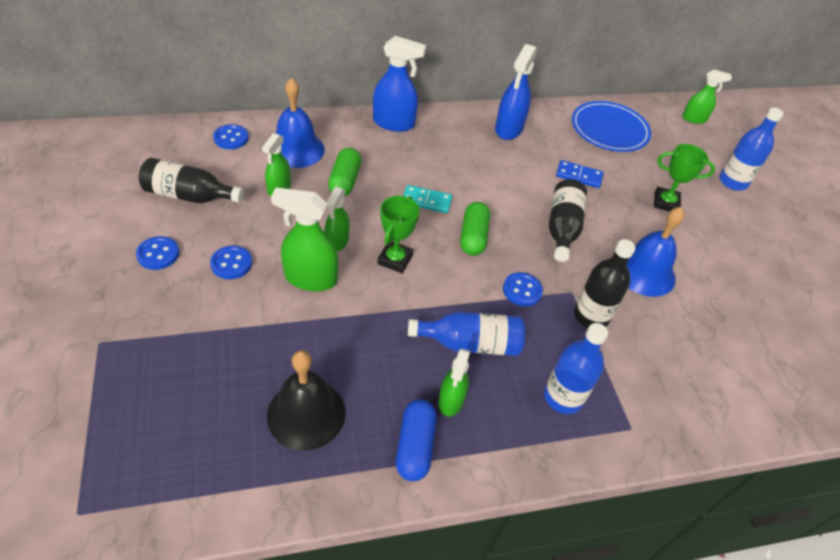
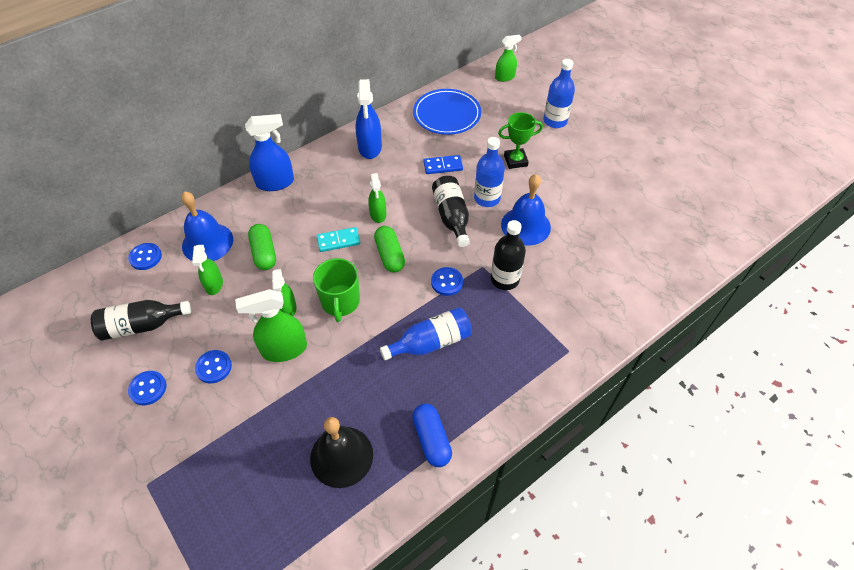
camera: 20 degrees left, 5 degrees up
(395, 259) = (340, 302): green trophy -> green mug
(451, 401) = (439, 393): green spray bottle -> green spray bottle (378, 214)
(563, 397) = (514, 351): blue bottle -> blue bottle (487, 198)

